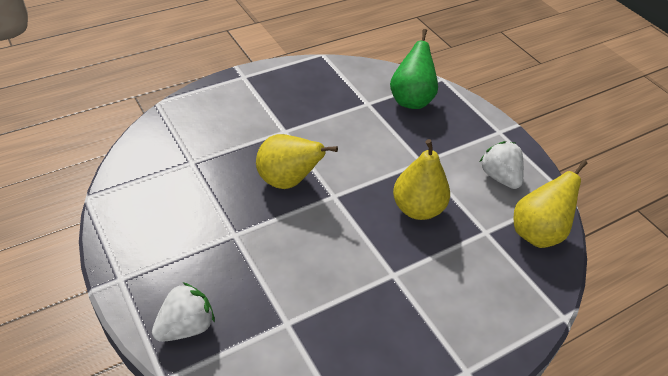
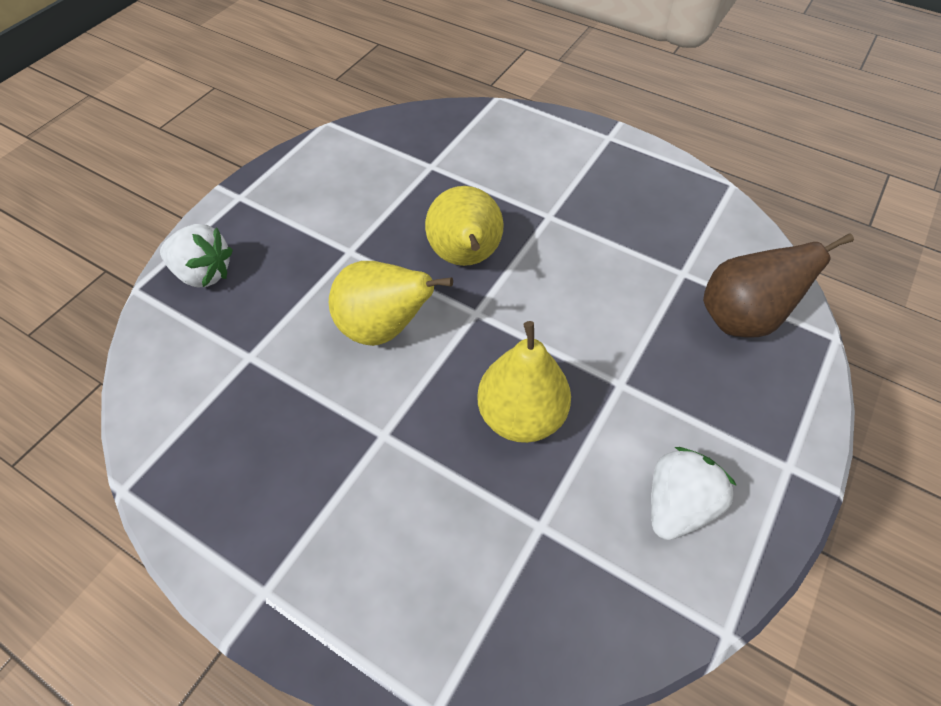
camera: 65 degrees right, 10 degrees up
(411, 100) = (742, 318): green pear -> brown pear
(537, 233) = (594, 610): yellow pear -> yellow pear (383, 328)

